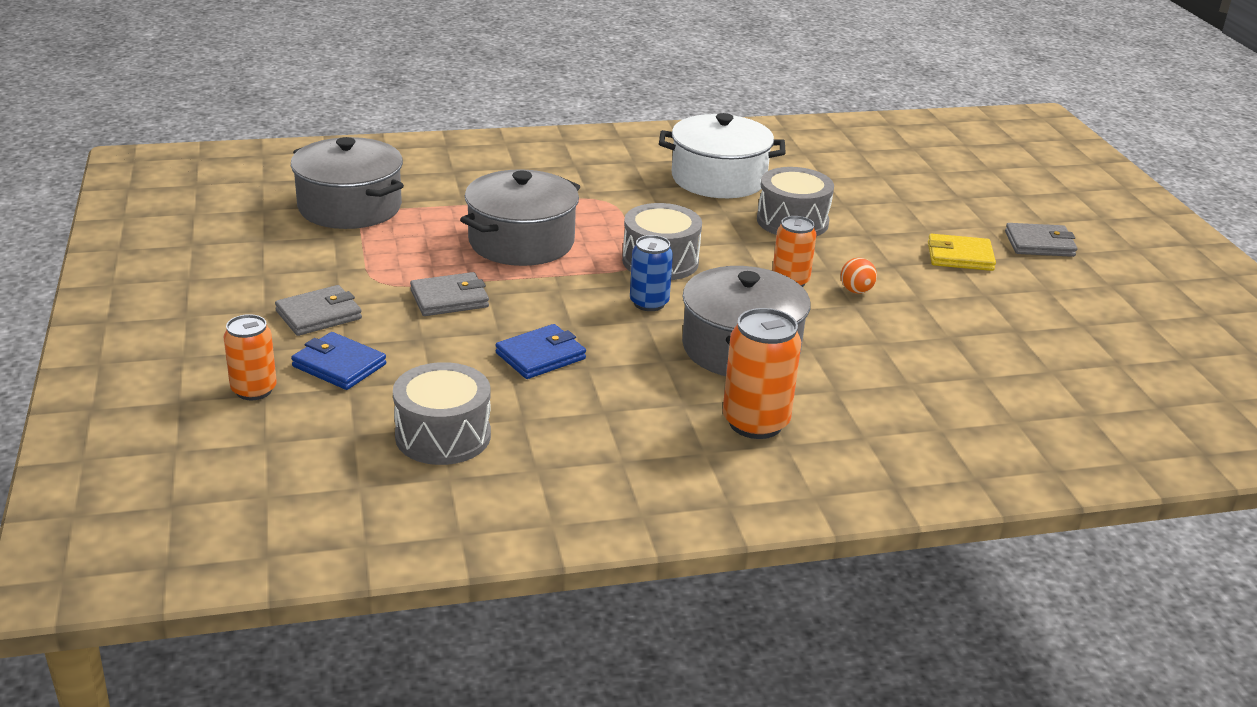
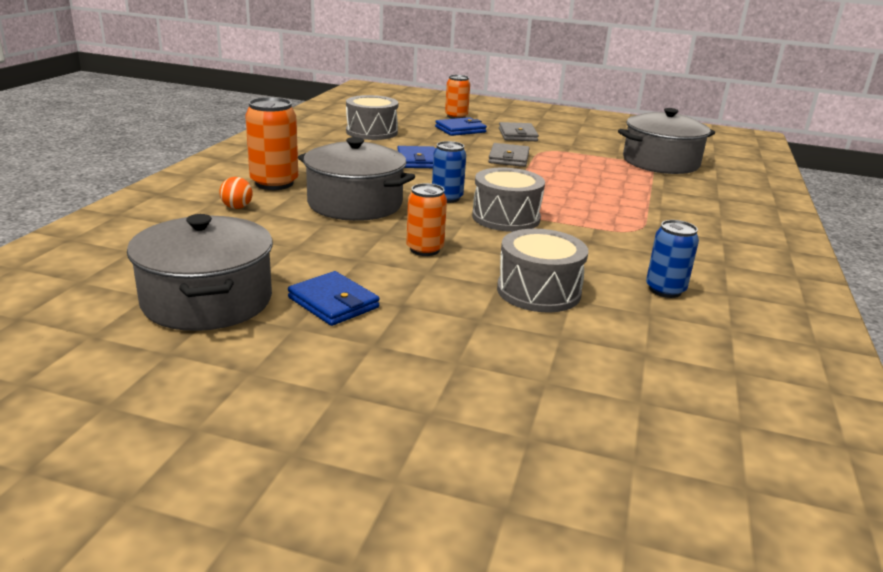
camera: 120 degrees right, 5 degrees down
(521, 242) = (574, 189): grey pot -> grey pot (207, 300)
(718, 179) = (665, 290): white pot -> blue can
(856, 291) = (378, 269): orange ball -> orange ball (237, 207)
(933, 291) = (333, 303): none -> blue wallet
(960, 256) = (378, 351): yellow wallet -> none
(1039, 244) = (344, 431): grey wallet -> none

